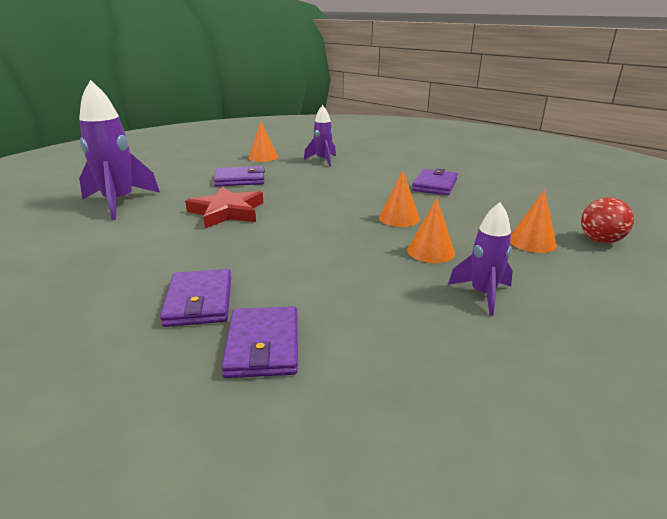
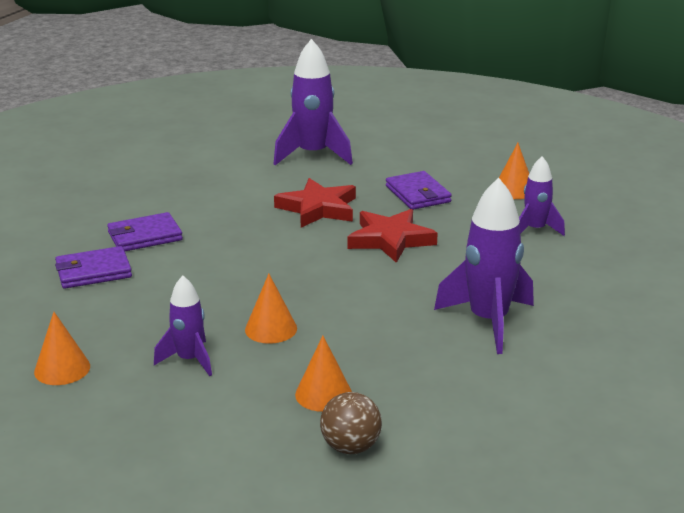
camera: 75 degrees right, 0 degrees up
(305, 195) = (390, 240): none -> red star
(399, 218) = (352, 304): orange cone -> orange cone (62, 369)
(434, 185) = (488, 321): purple wallet -> purple rocket
(600, 240) = (350, 447): red ball -> brown ball

